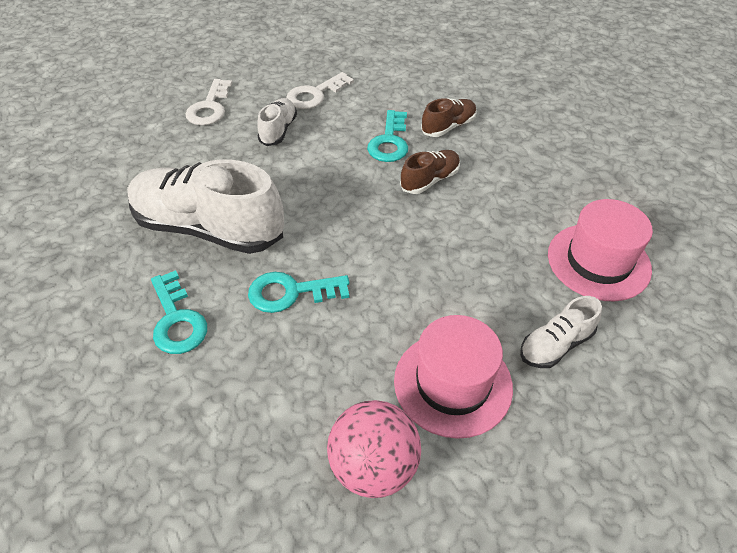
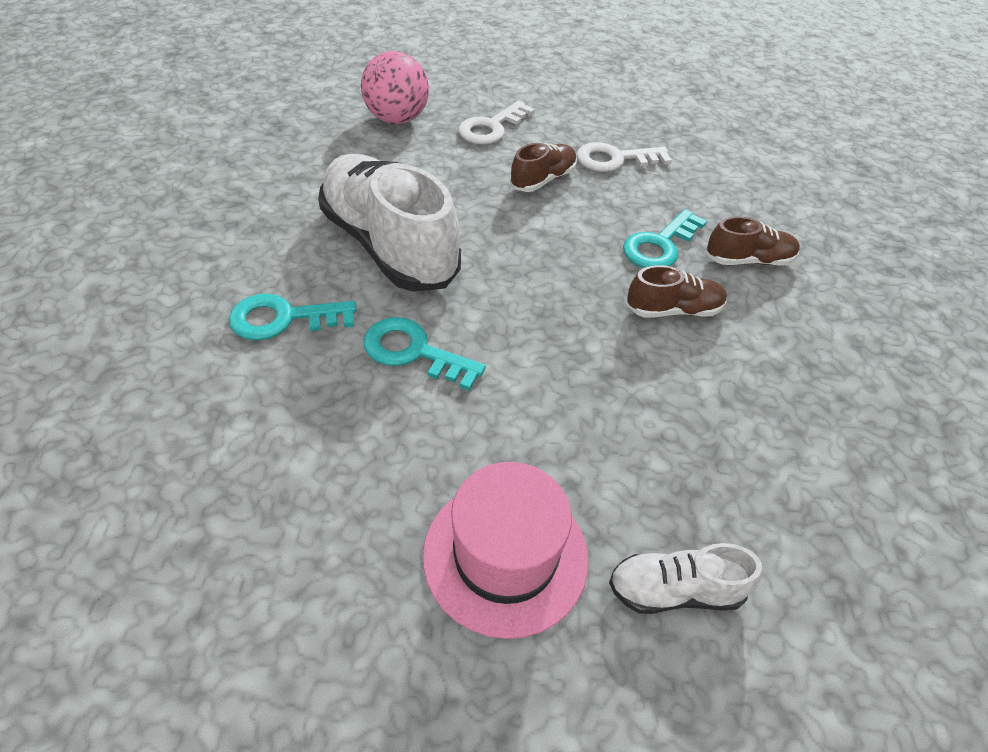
camera: 30 degrees right, 0 degrees up
(177, 319) = (284, 318): turquoise key -> turquoise key turned 75 degrees clockwise
(278, 130) = (543, 180): white shoe -> brown shoe
(373, 466) = (340, 590): pink ball -> pink ball (397, 119)
(598, 261) = (825, 521): pink hat -> none

